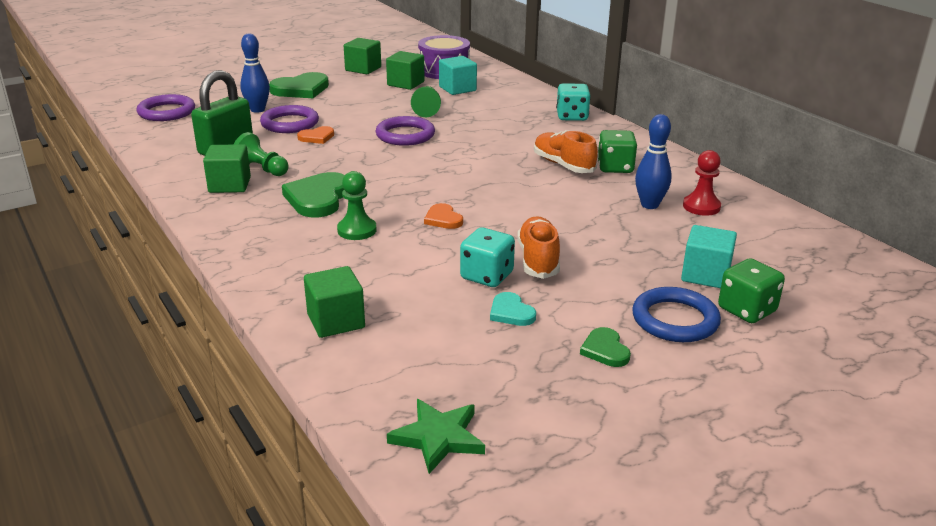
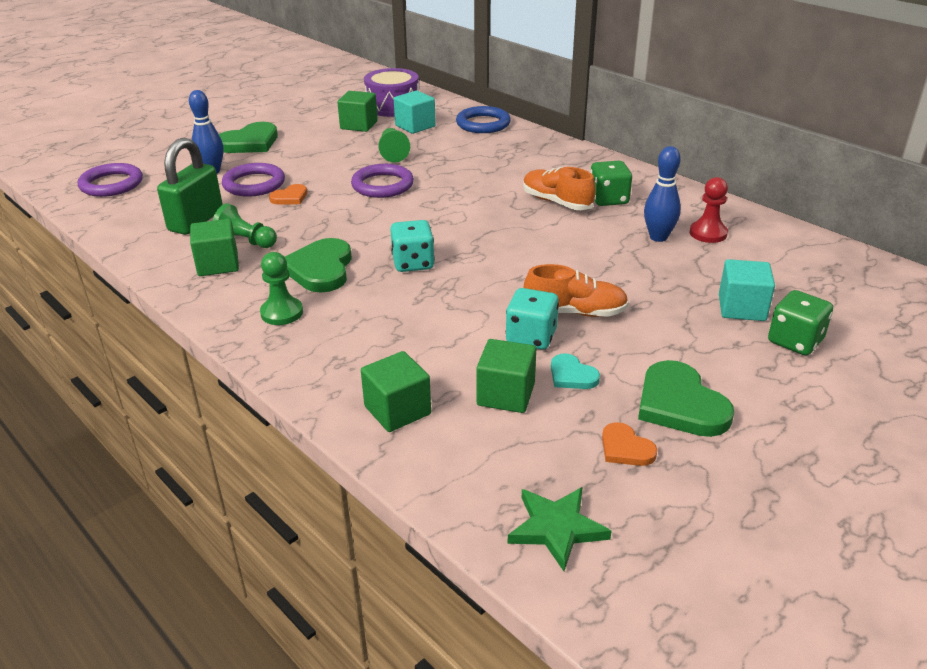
camera: 10 degrees left, 5 degrees up
(357, 230) = (376, 301): green pawn -> green pawn (282, 313)
(363, 69) = (307, 112): green cube -> green cube (506, 394)
(443, 219) = (461, 278): orange heart -> orange heart (625, 448)
(538, 260) = (575, 312): orange shoe -> orange shoe turned 105 degrees clockwise
(572, 116) = (543, 146): turquoise dice -> turquoise dice (413, 263)
(605, 350) = (680, 404): green heart -> green heart, size x1.84
(675, 320) = (733, 361): blue ring -> blue ring (483, 124)

